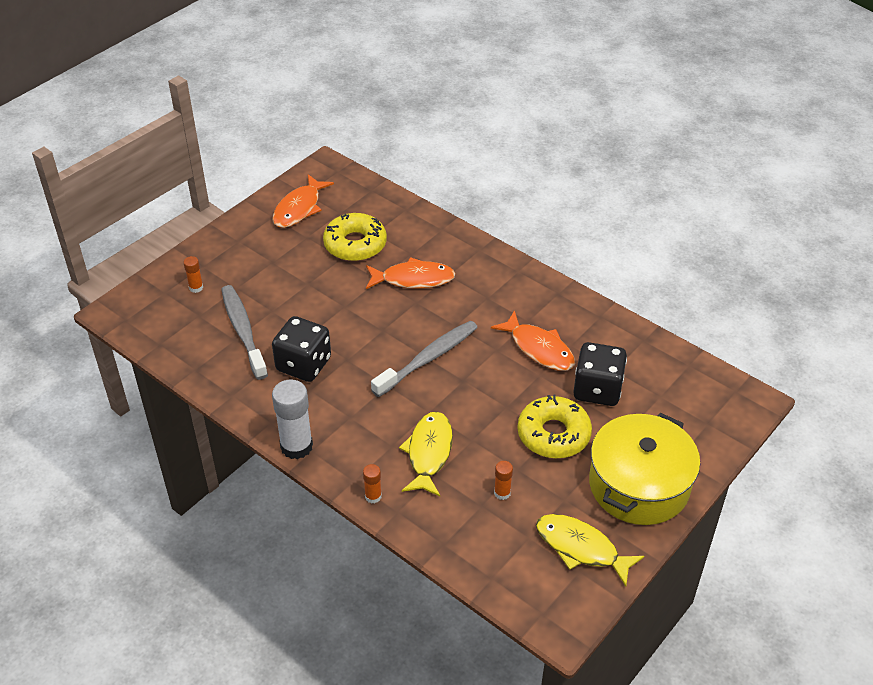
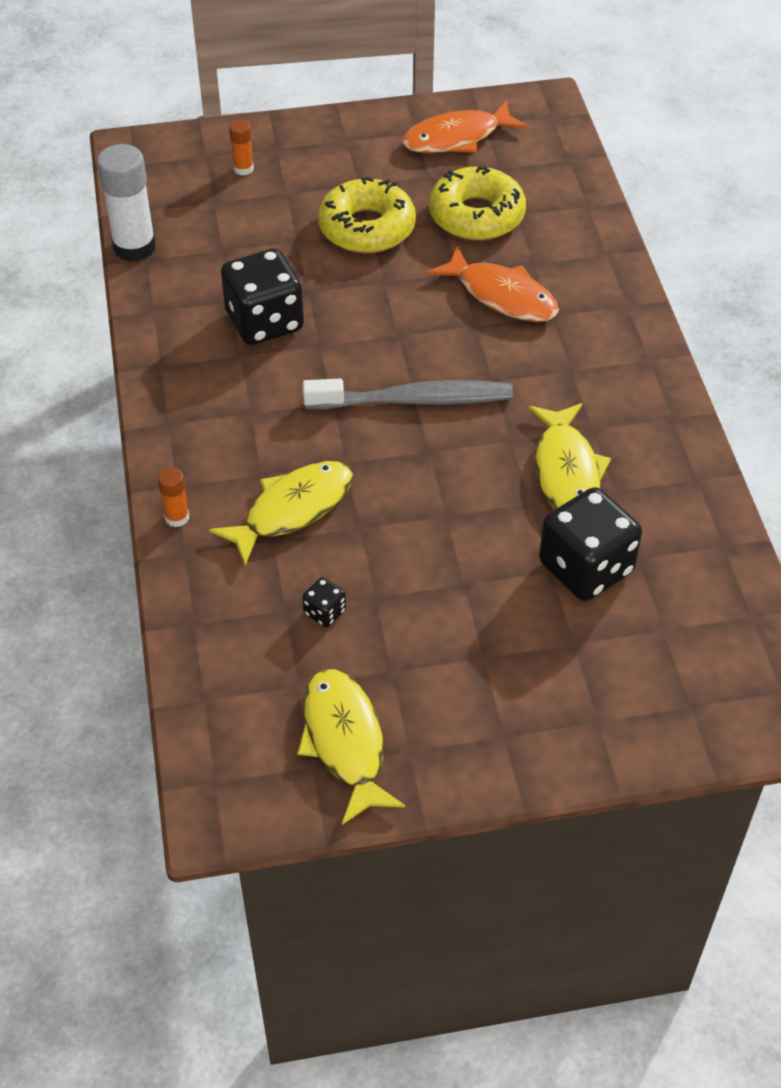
camera: 40 degrees right, 5 degrees up
(243, 331) = (241, 246): grey toothbrush -> none
(296, 446) = (158, 408): white glue stick -> white glue stick (134, 247)
(502, 493) = (324, 612): orange glue stick -> black dice
(539, 348) = (566, 471): orange fish -> yellow fish
(553, 434) = (466, 585): yellow donut -> yellow donut (367, 228)
(639, 485) = (505, 719): yellow pot -> none

